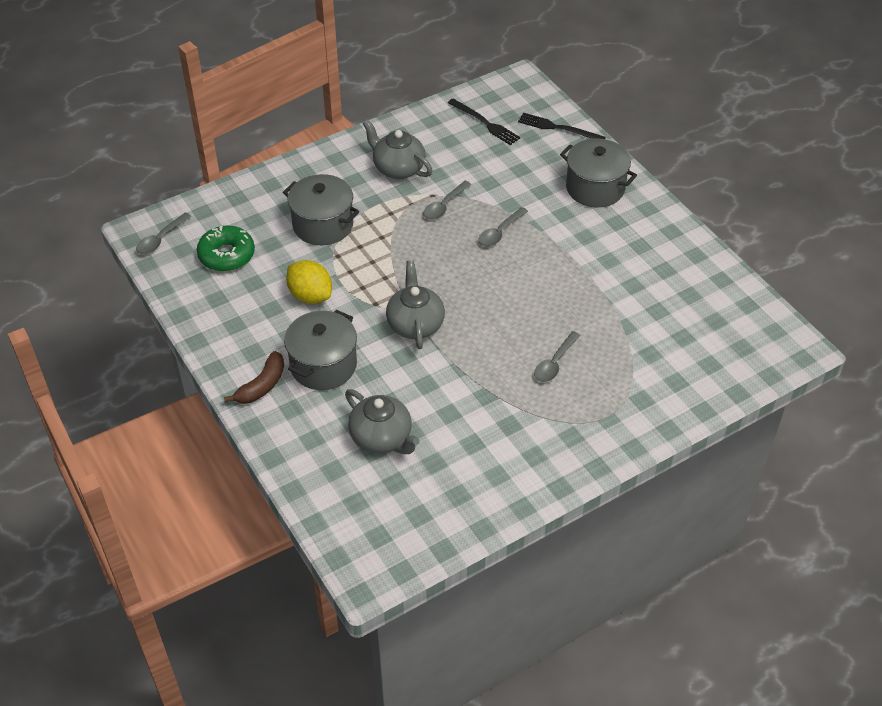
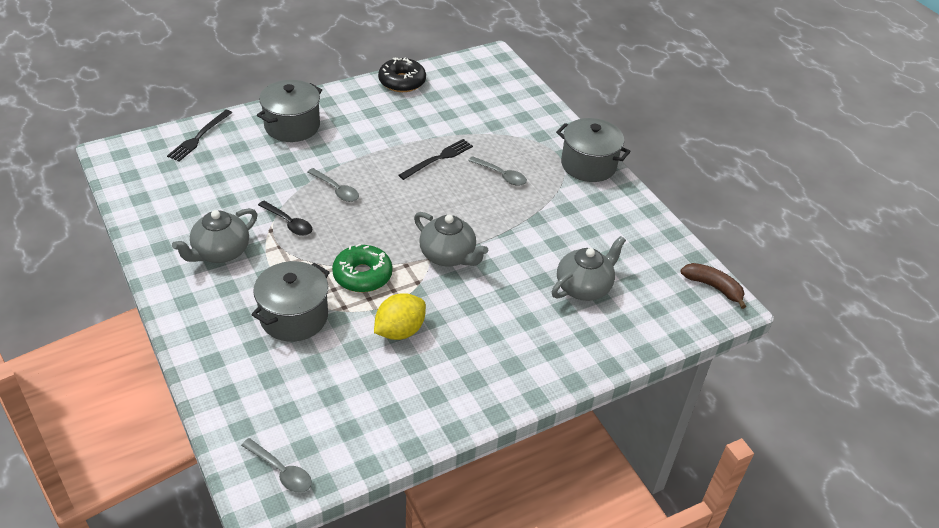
camera: 90 degrees left, 5 degrees down
(226, 255) = (323, 403): green donut -> green donut (362, 275)
(262, 385) = (521, 373): brown banana -> brown banana (713, 287)
(323, 365) = (496, 324): grey pot -> grey pot (588, 165)
(415, 324) = (448, 256): grey teapot -> grey teapot turned 135 degrees counterclockwise
(444, 205) = (289, 223): grey spoon -> black spoon
(485, 123) = (171, 183): black fork -> black fork (438, 159)
(708, 266) = (402, 82): none -> black donut

